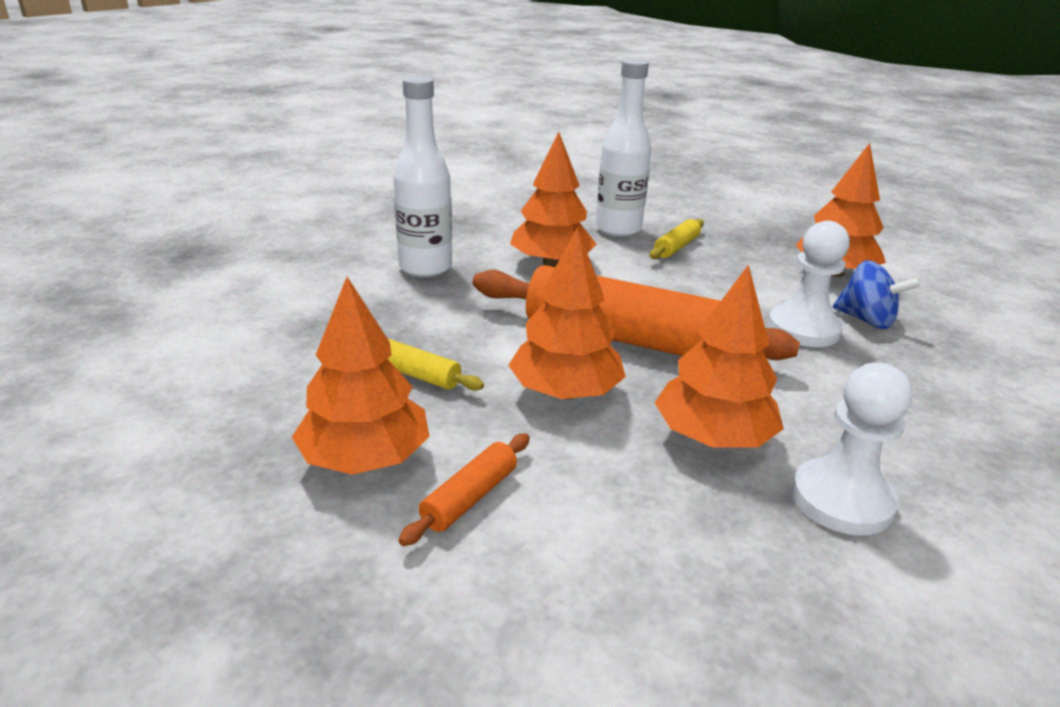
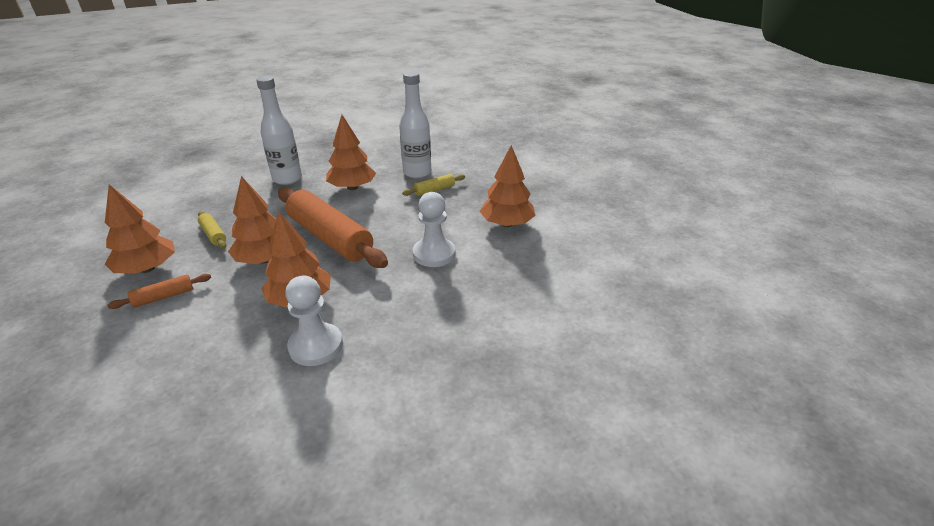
camera: 25 degrees right, 5 degrees up
(866, 320) = (480, 257): blue spinning top -> none

